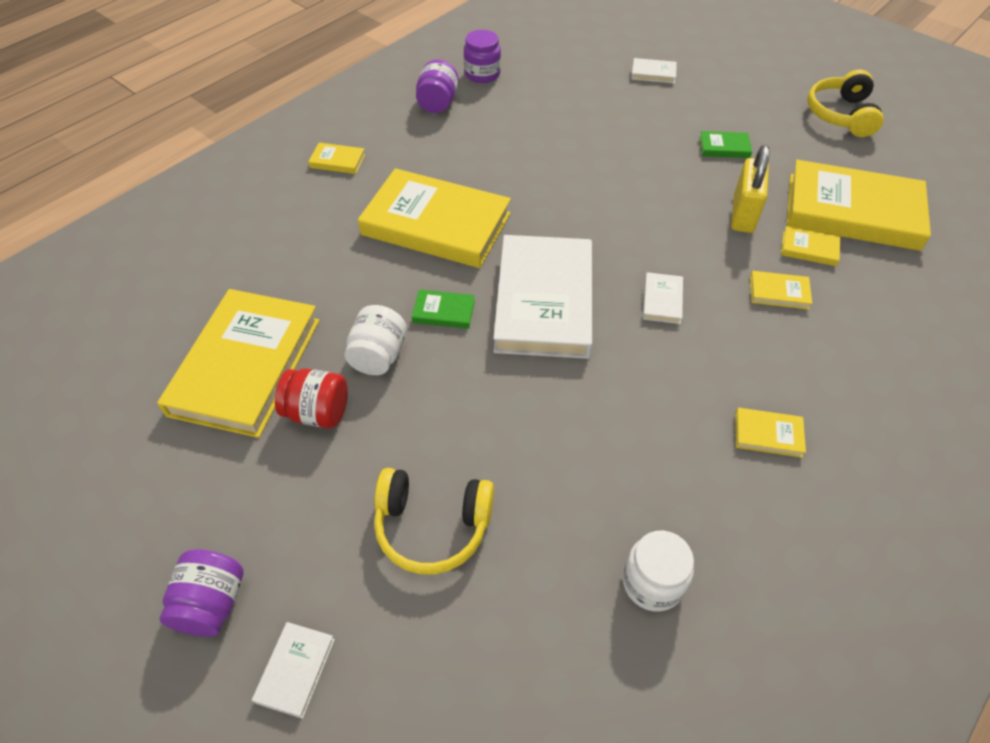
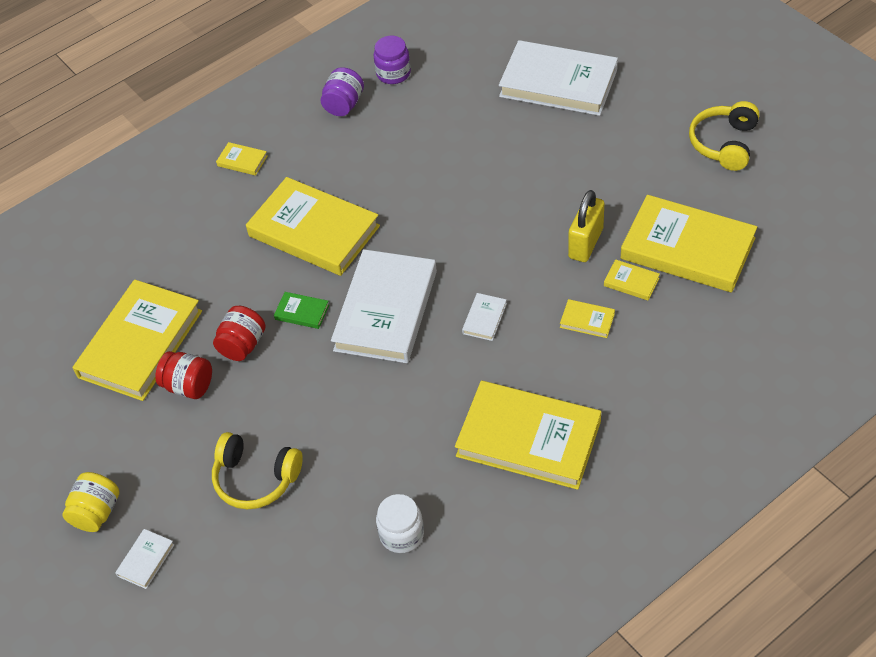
camera: 15 degrees right, 0 degrees up
(212, 603) = (97, 512): purple jar -> yellow jar
(378, 356) = (243, 345): white jar -> red jar
(653, 73) = (558, 83): white book -> white book, size x2.47
(724, 147) = (595, 172): green book -> none
(768, 434) = (528, 438): yellow book -> yellow book, size x2.47

